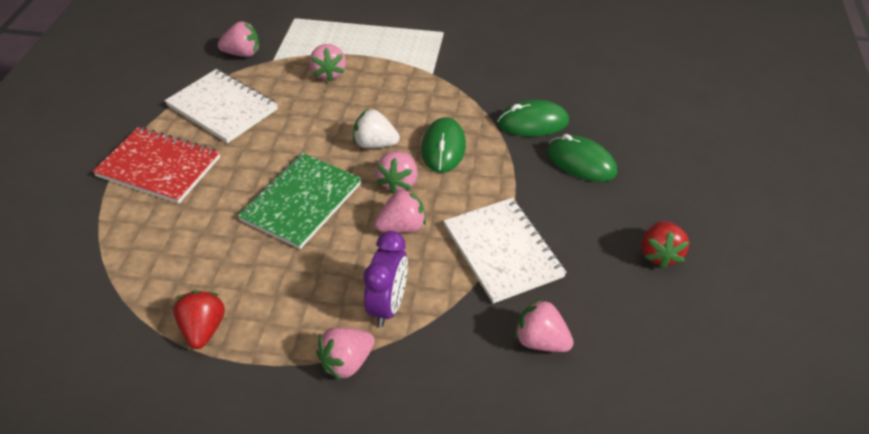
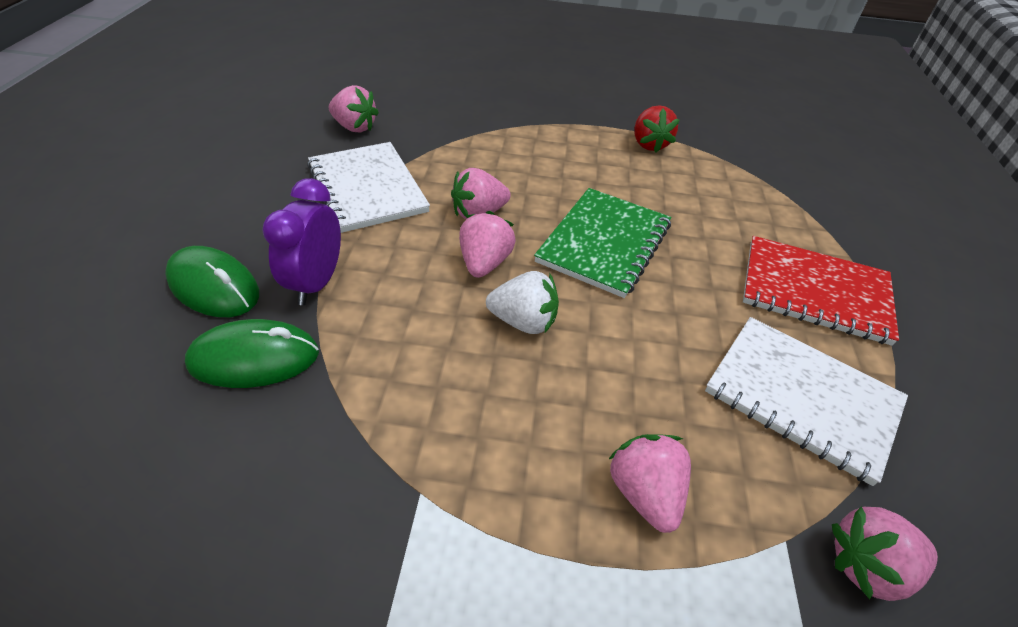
camera: 175 degrees right, 0 degrees up
(347, 362) = (521, 123): pink strawberry -> none
(388, 306) = (490, 153): purple clock -> purple clock (316, 283)
(443, 148) = (418, 313): green mouse -> none
(659, 254) = (192, 180): red strawberry -> none

